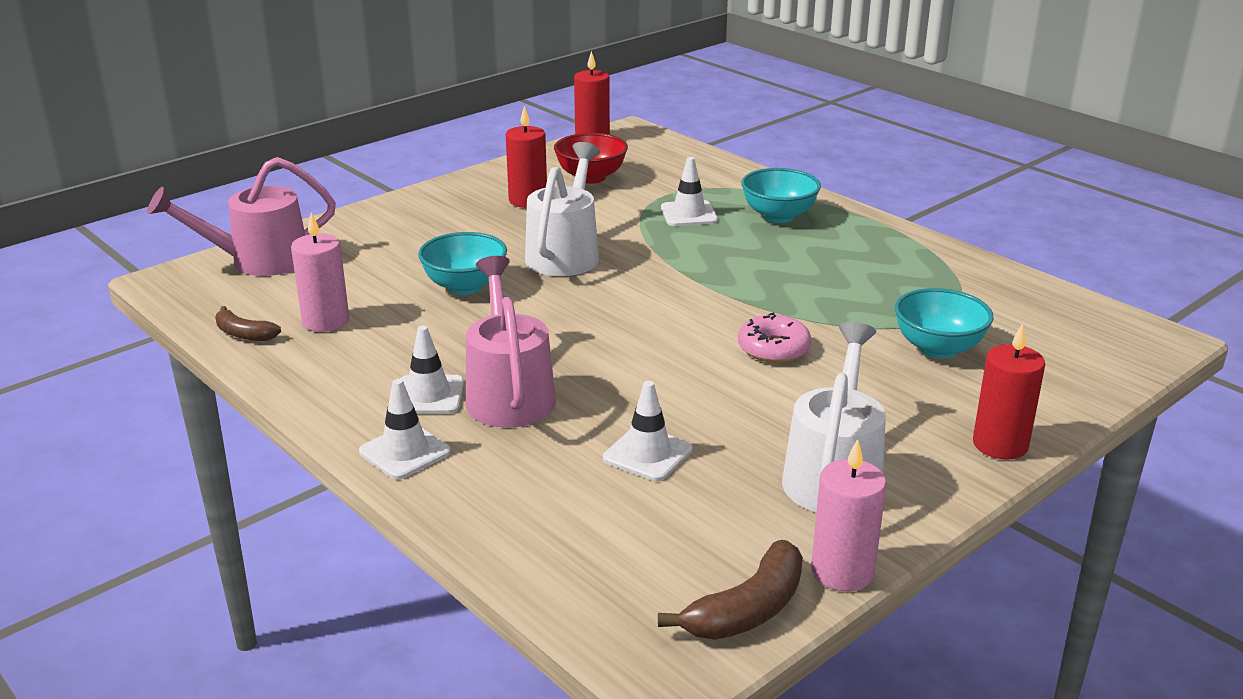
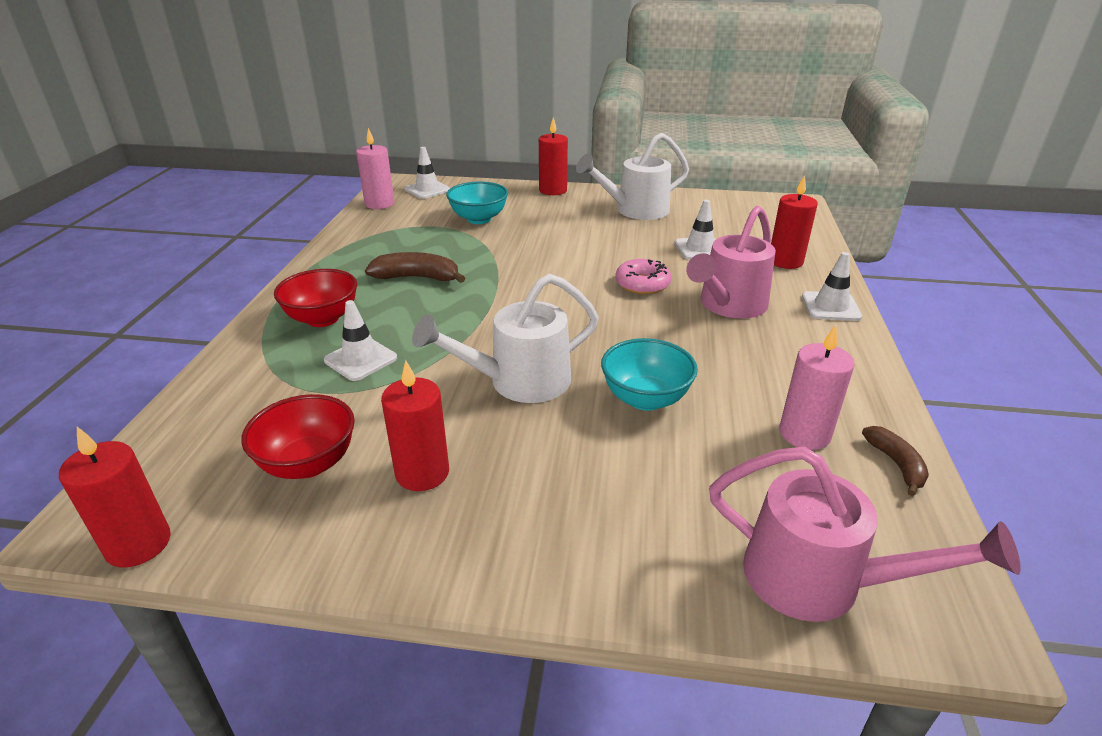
camera: 130 degrees left, 5 degrees up
(428, 395) = (781, 329): white traffic cone -> white traffic cone (427, 190)
(525, 496) = (785, 261): none -> red candle
(747, 610) = (745, 201): brown banana -> brown banana (417, 278)
(773, 348) = (545, 254): pink donut -> pink donut (642, 284)
(778, 216) = (322, 318): turquoise bowl -> red bowl
(842, 571) = (692, 194): pink candle -> pink candle (379, 204)

